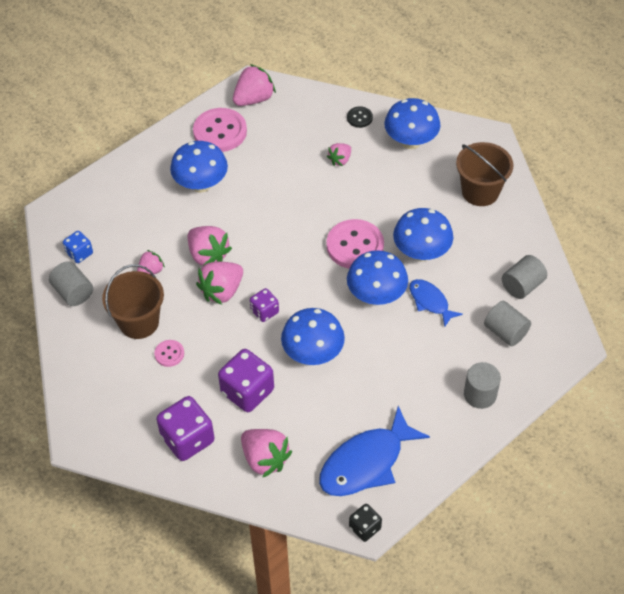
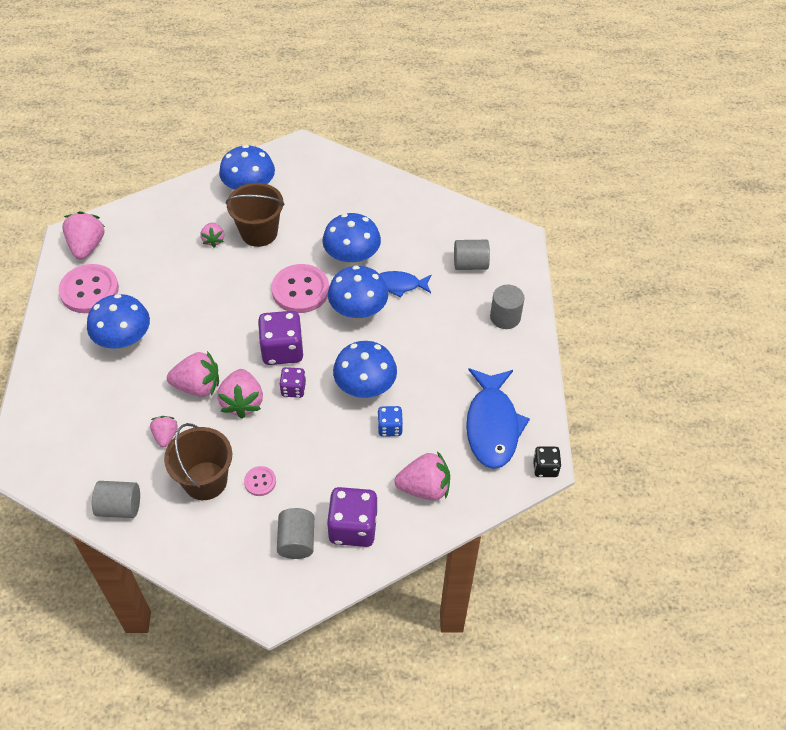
camera: 50 degrees left, 0 degrees up
(79, 253) = (85, 474): blue dice -> blue dice (390, 427)
(247, 391) = (353, 454): purple dice -> purple dice (282, 350)
(359, 118) = (190, 200): black button -> none
(480, 192) = (340, 187): brown bucket -> brown bucket (259, 232)
(522, 285) = (443, 226): grey cylinder -> grey cylinder (297, 541)

